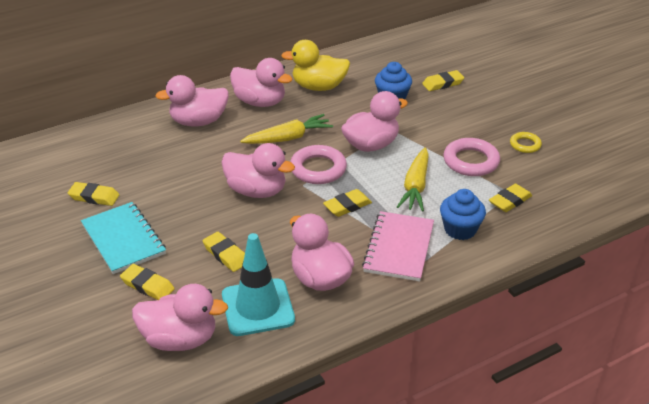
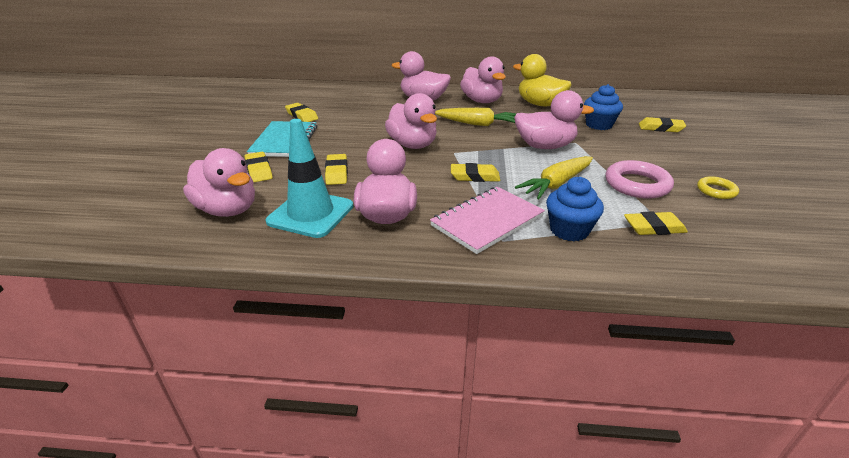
camera: 35 degrees right, 5 degrees down
(318, 169) = (479, 147): pink ring -> none

